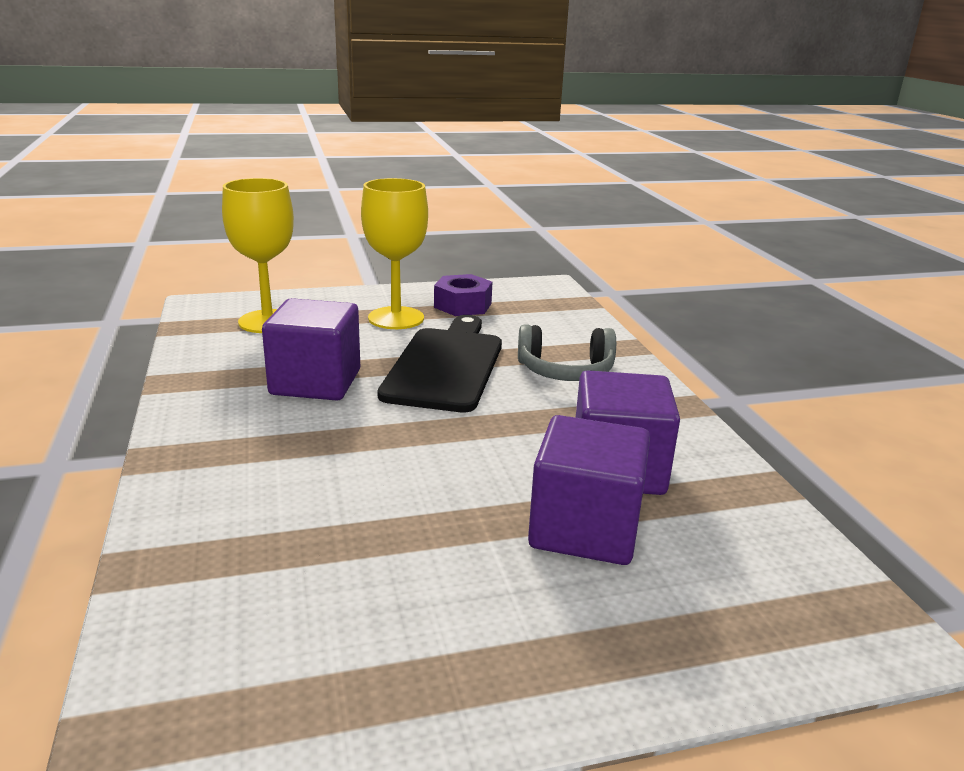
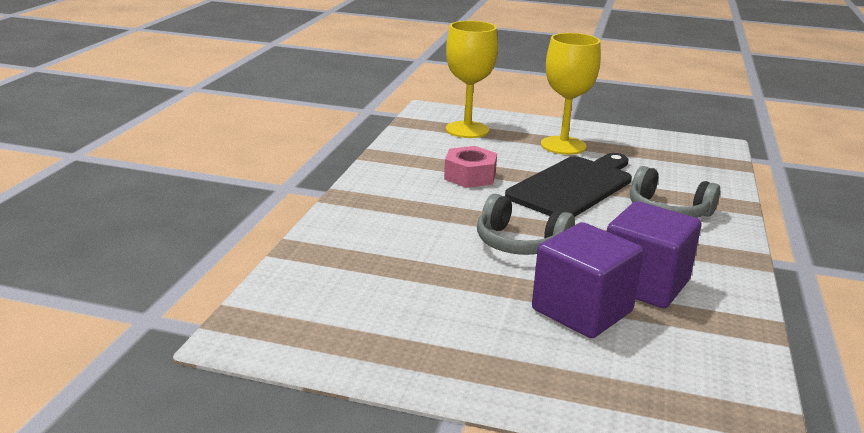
camera: 30 degrees right, 0 degrees up
(315, 382) = (470, 176): purple cube -> pink nut
(443, 458) = (519, 243): none -> grey headphones
(462, 305) = (625, 146): purple nut -> none

